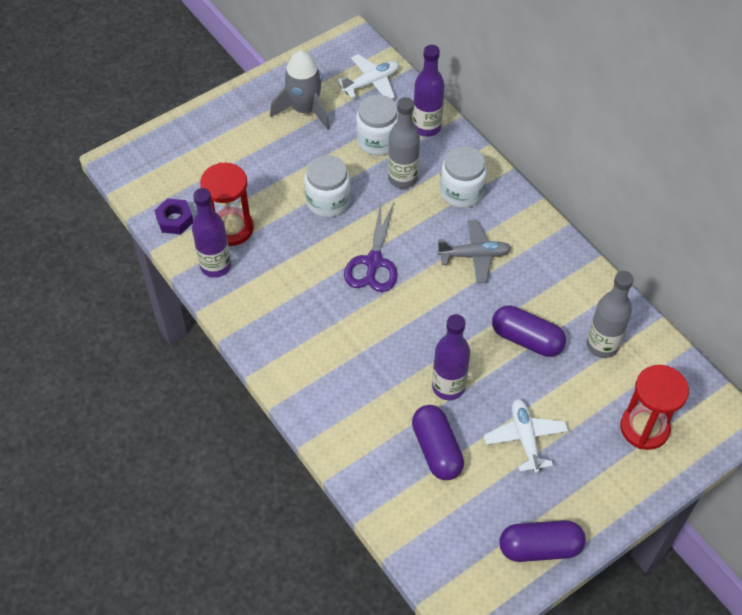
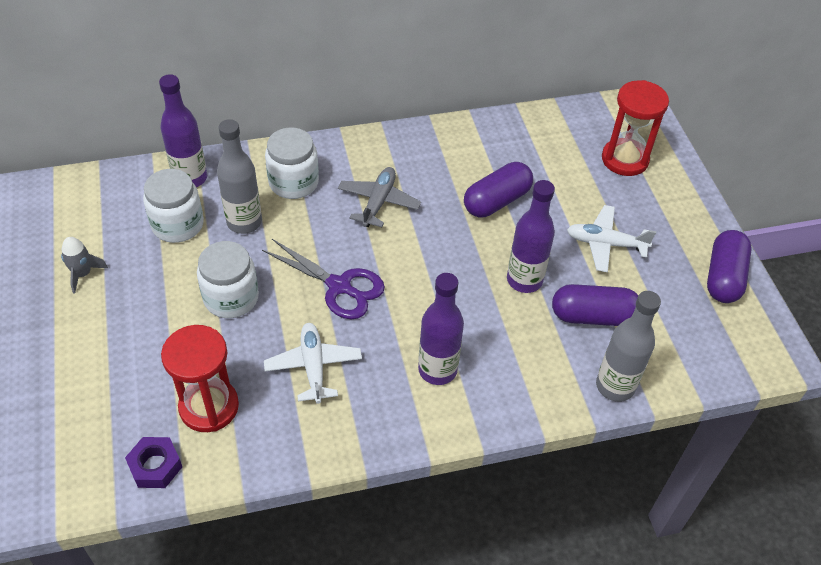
camera: 70 degrees left, 5 degrees down
(215, 266) = (255, 442): purple bottle -> purple bottle (437, 370)
(304, 109) = (82, 274): grey rocket -> grey rocket, size x0.54
(371, 83) = (92, 201): white plane -> white plane (313, 367)
(602, 345) = (528, 152): grey bottle -> grey bottle (615, 386)

